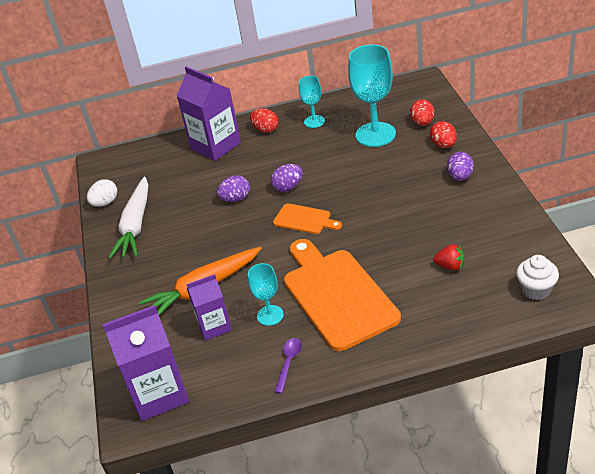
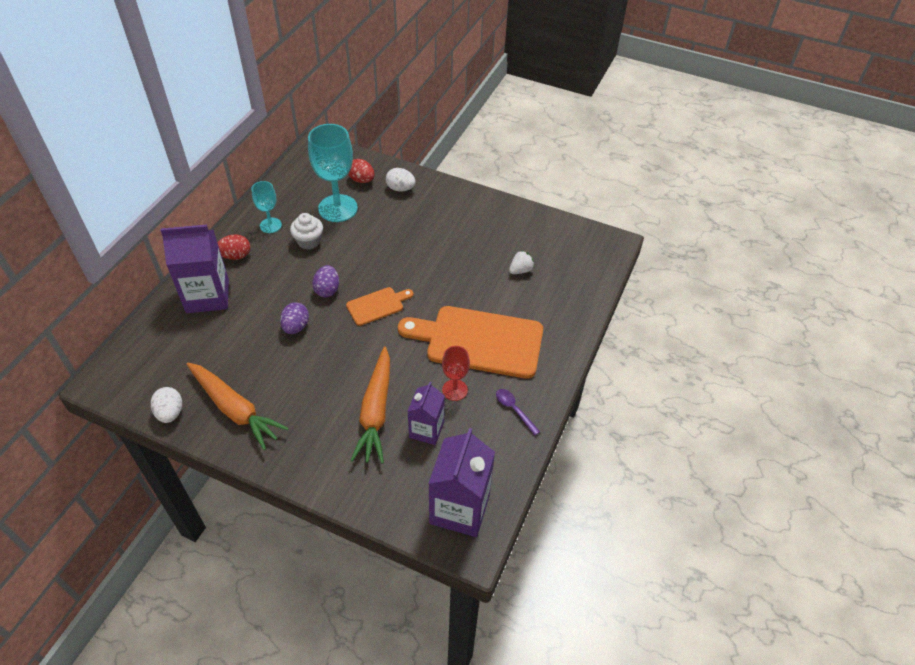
camera: 60 degrees left, 10 degrees up
(135, 225) = (235, 409): white carrot -> orange carrot
(270, 315) = (455, 390): turquoise goblet -> red goblet
(443, 145) = (400, 189): red egg -> white egg
(450, 266) = (520, 270): red strawberry -> white strawberry
(460, 177) = (443, 205): purple egg -> none
(536, 290) = (586, 251): white cupcake -> white cupcake (309, 241)

